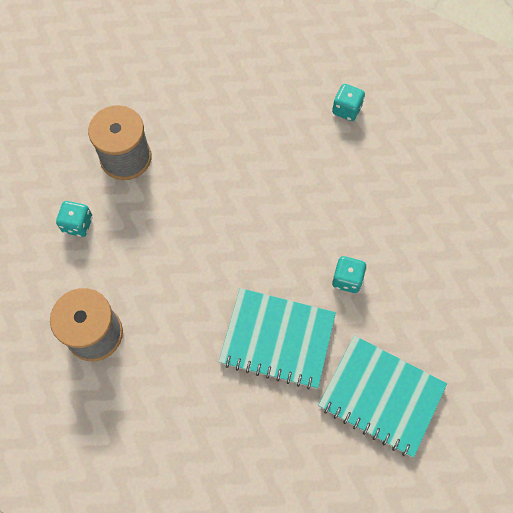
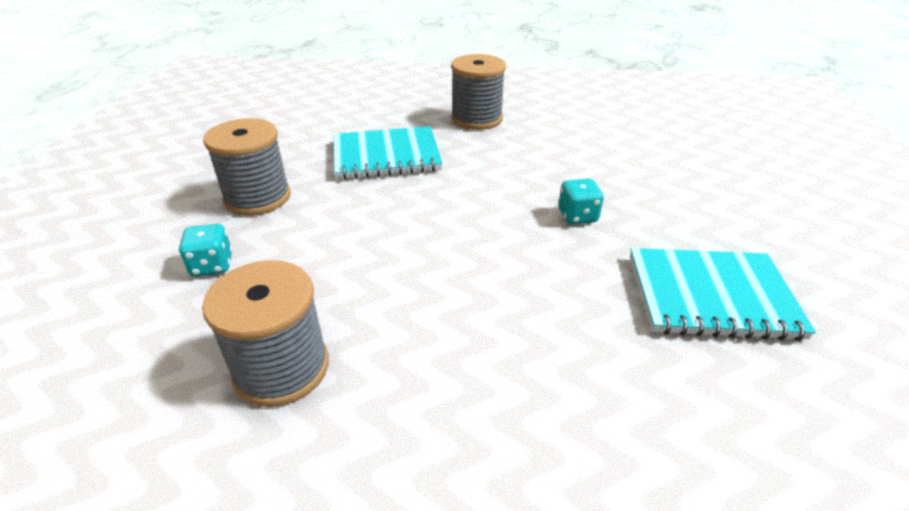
camera: 25 degrees left, 30 degrees down
(277, 339) = (544, 287): turquoise notebook -> turquoise notebook (386, 156)
(346, 109) = (477, 119): turquoise dice -> grey spool

